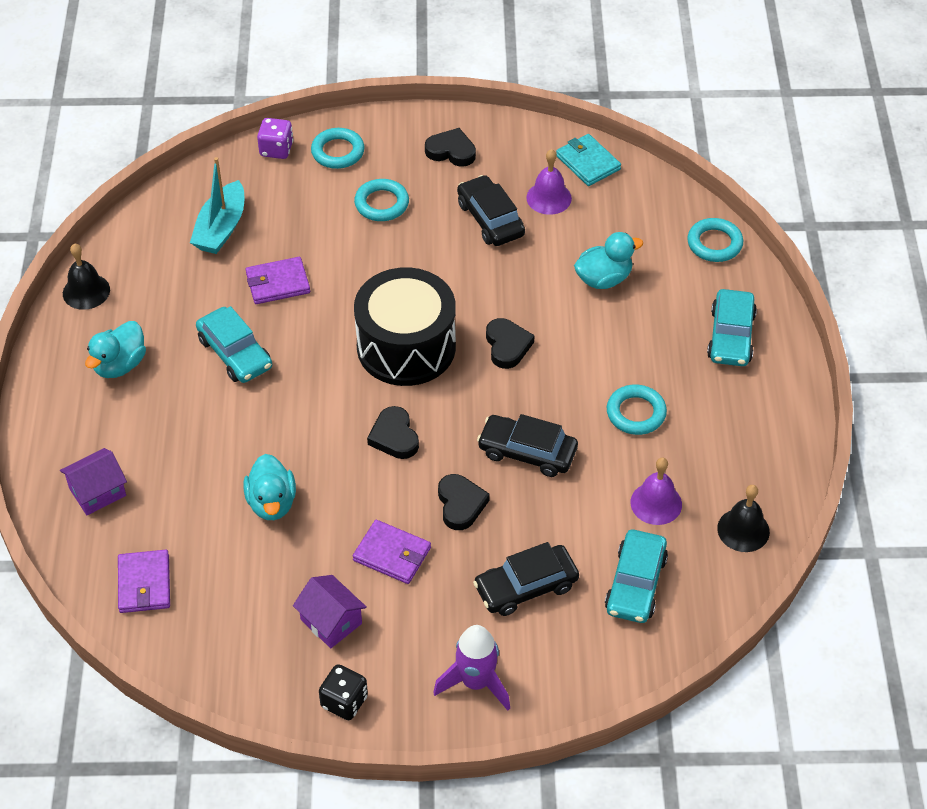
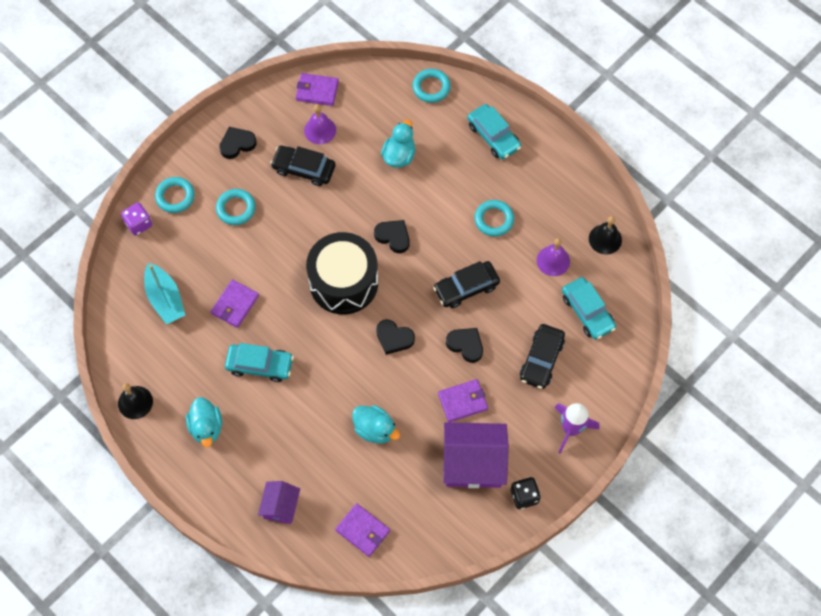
camera: 45 degrees left, 15 degrees up
(331, 621) = (473, 463): purple house -> purple house, size x1.79
(588, 162) = (317, 91): turquoise wallet -> purple wallet

